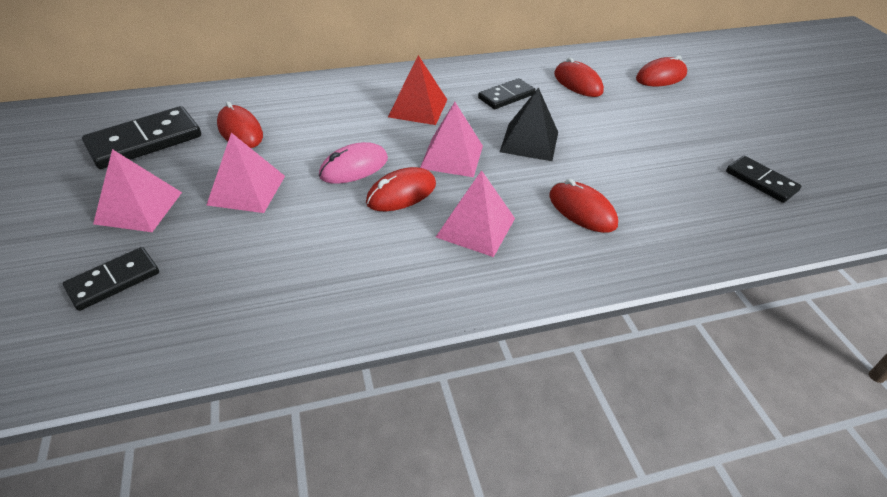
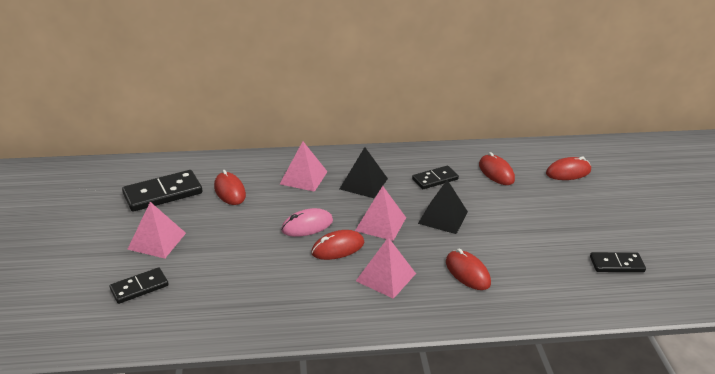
camera: 10 degrees right, 10 degrees down
(246, 190) = (230, 235): pink pyramid -> pink pyramid (303, 177)
(418, 108) = (363, 183): red pyramid -> black pyramid
(761, 181) = (616, 264): black domino -> black domino turned 60 degrees counterclockwise

